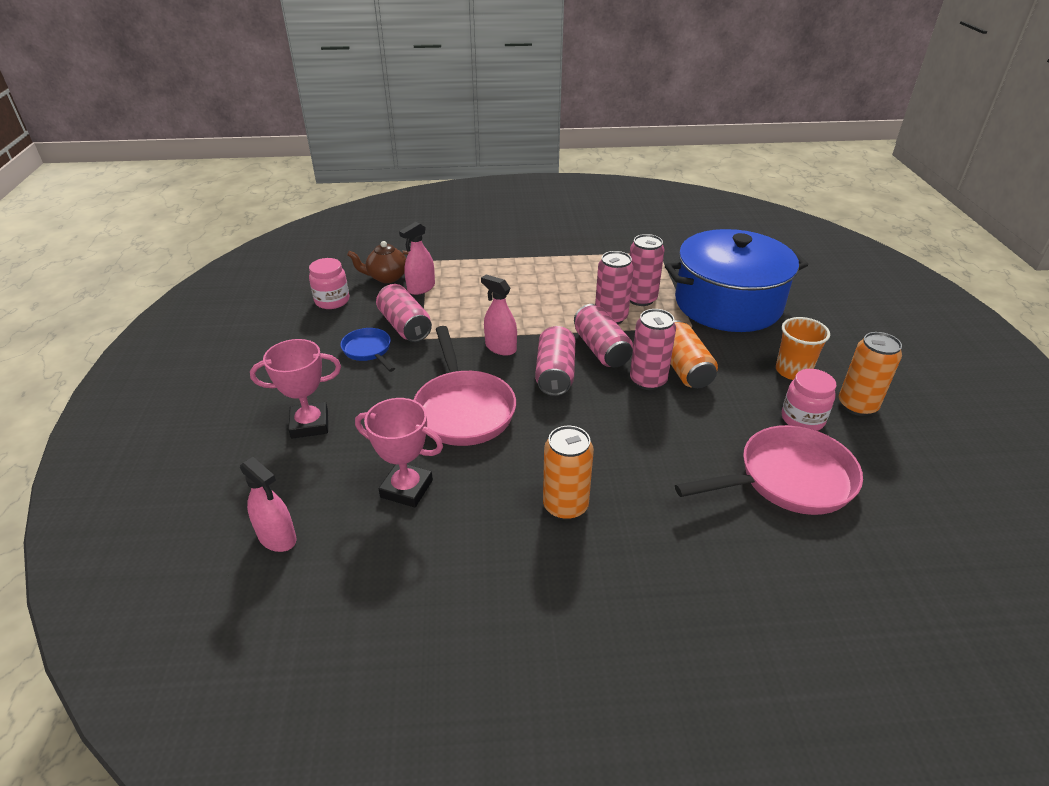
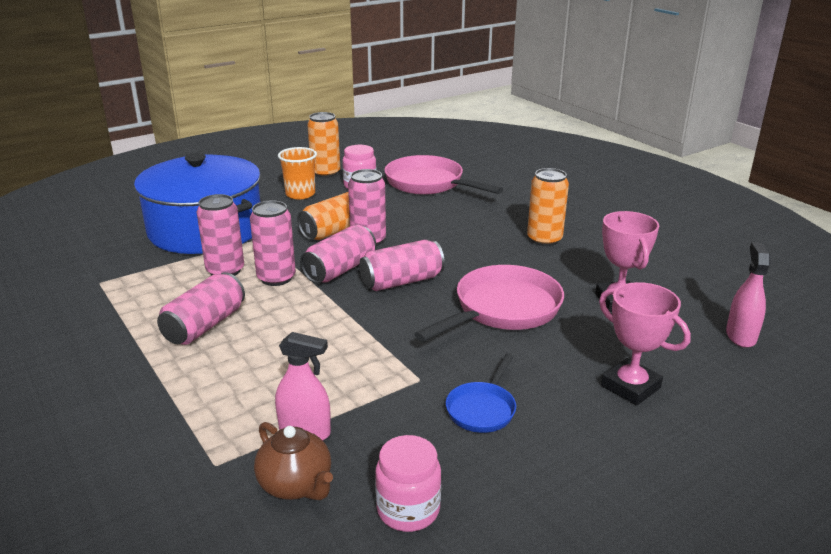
camera: 120 degrees left, 10 degrees down
(405, 326) = (408, 404): pink can -> pink can (205, 325)
(500, 347) = (388, 322): pink spray bottle -> none

